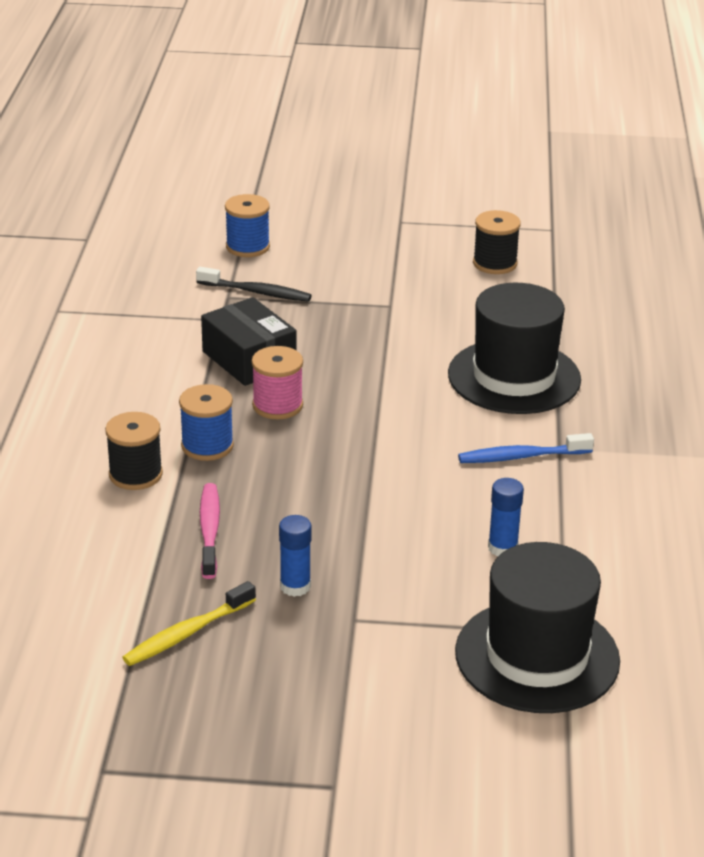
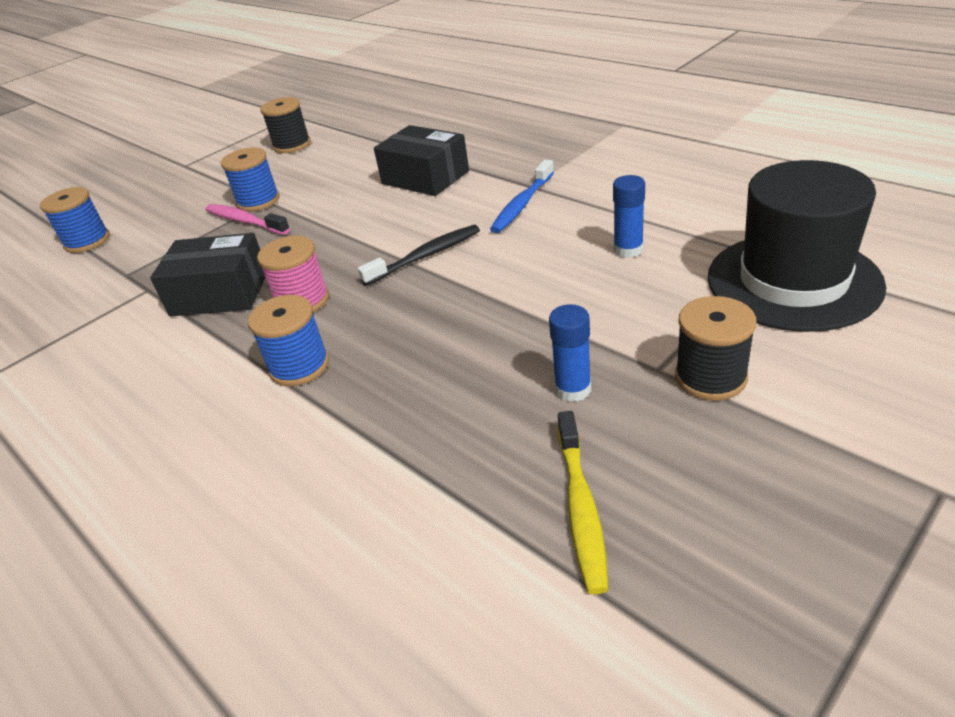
camera: 45 degrees left, 5 degrees up
(135, 474) = (276, 437): black spool -> black spool (710, 377)
(209, 530) = (426, 416): pink toothbrush -> pink toothbrush (245, 221)
(256, 292) = (146, 257): black toothbrush -> black toothbrush (425, 256)
(385, 301) = (258, 201): none -> blue spool
(514, 377) = (425, 177): black hat -> black box

